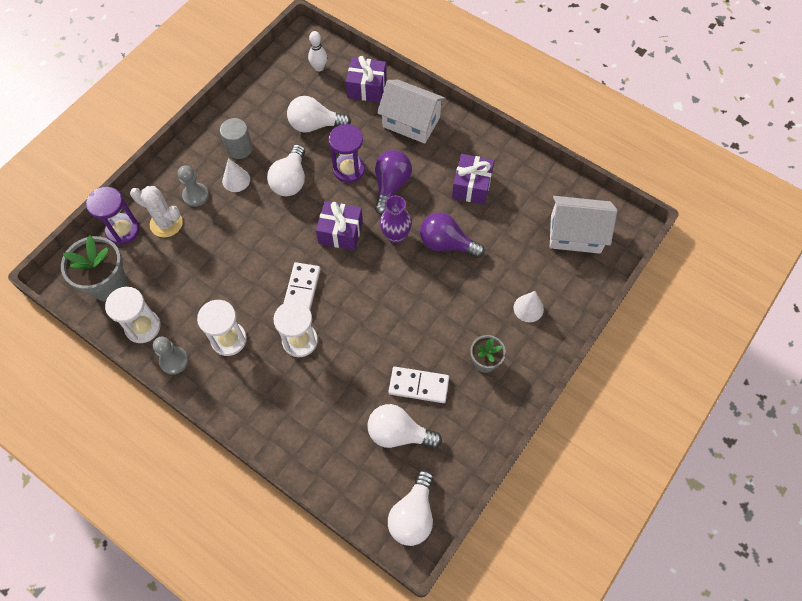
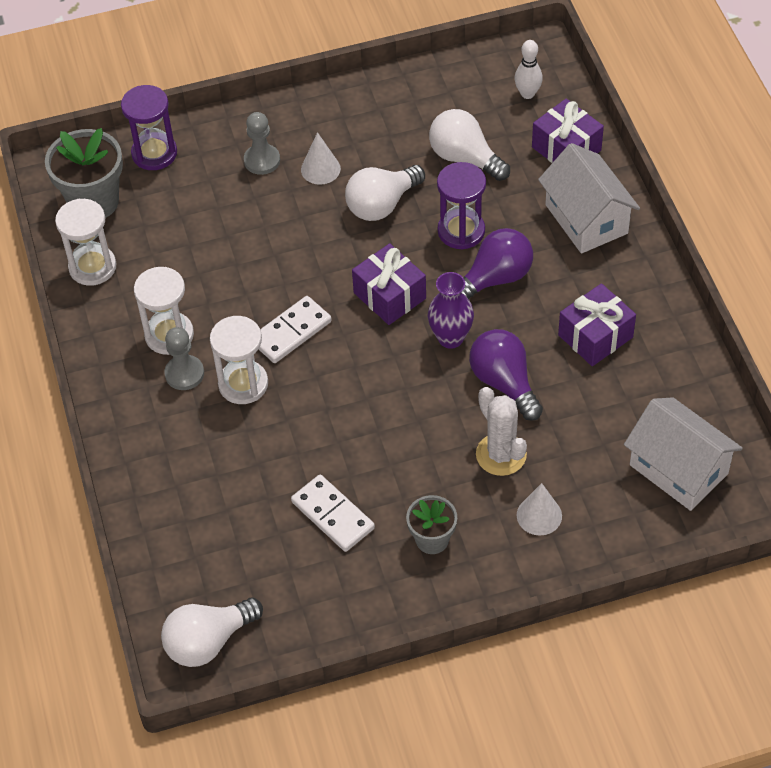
camera: 40 degrees right, 10 degrees down
(166, 223) = (205, 172): white cactus -> white cactus (501, 454)
(174, 361) = (95, 321): grey pawn -> grey pawn (184, 374)
(239, 148) = (354, 136): grey cylinder -> none
(398, 433) = (266, 549): white light bulb -> none

